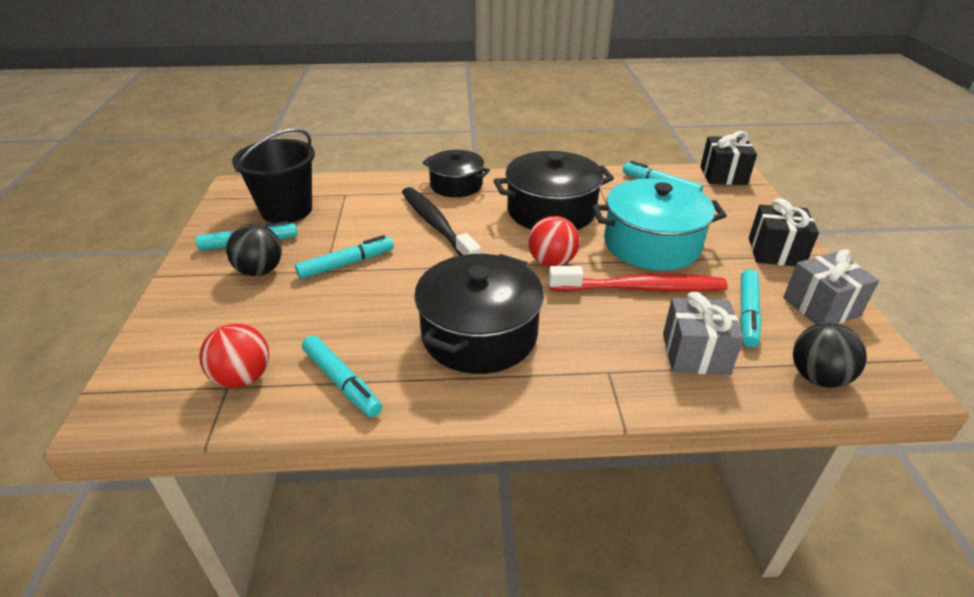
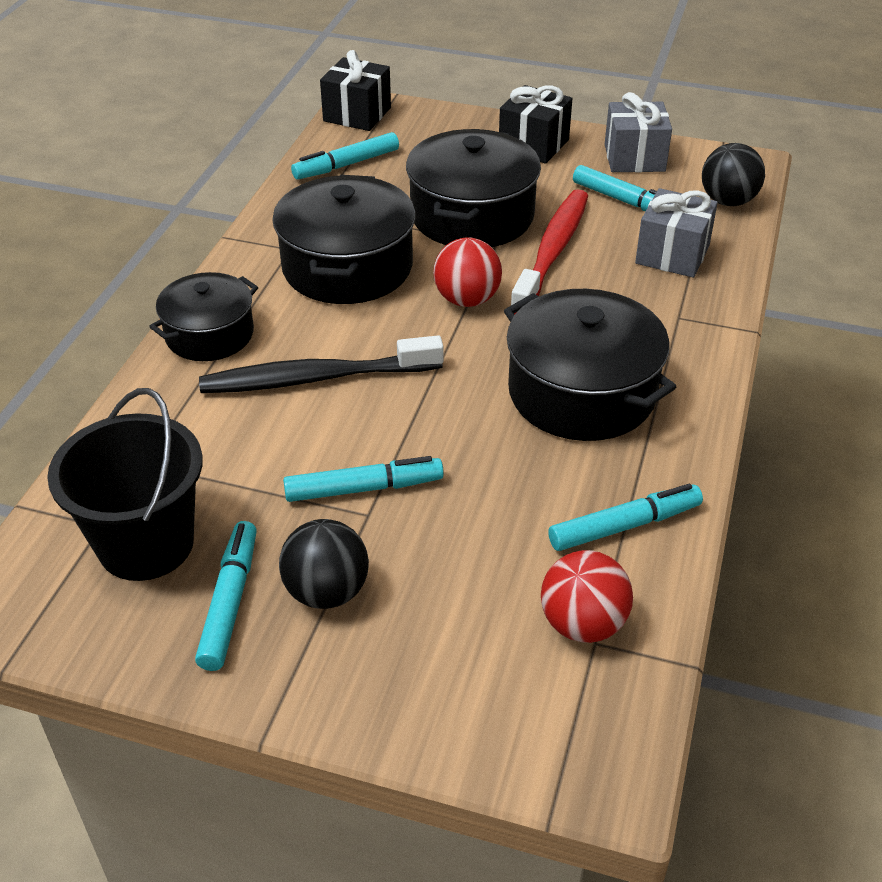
camera: 70 degrees left, 5 degrees up
(346, 264) = (364, 488): turquoise marker -> turquoise marker turned 90 degrees clockwise
(651, 244) = (472, 215): turquoise pot -> black pot

